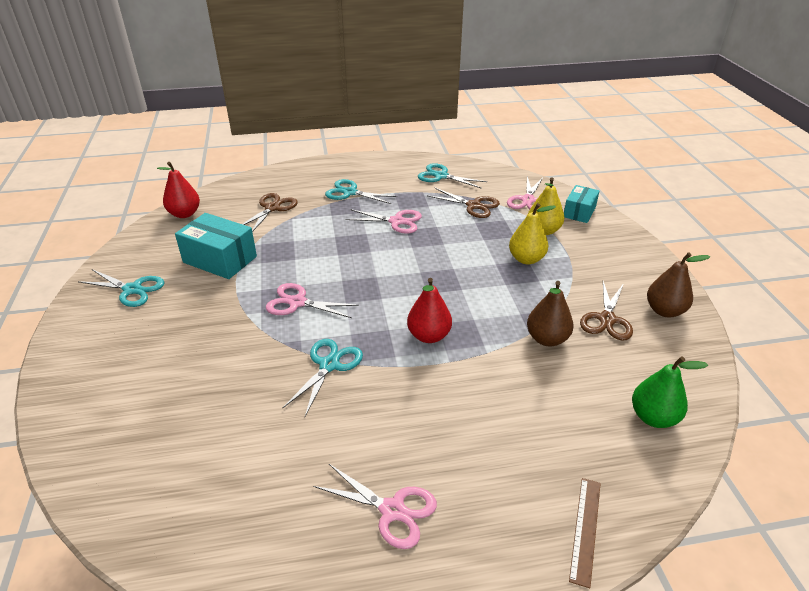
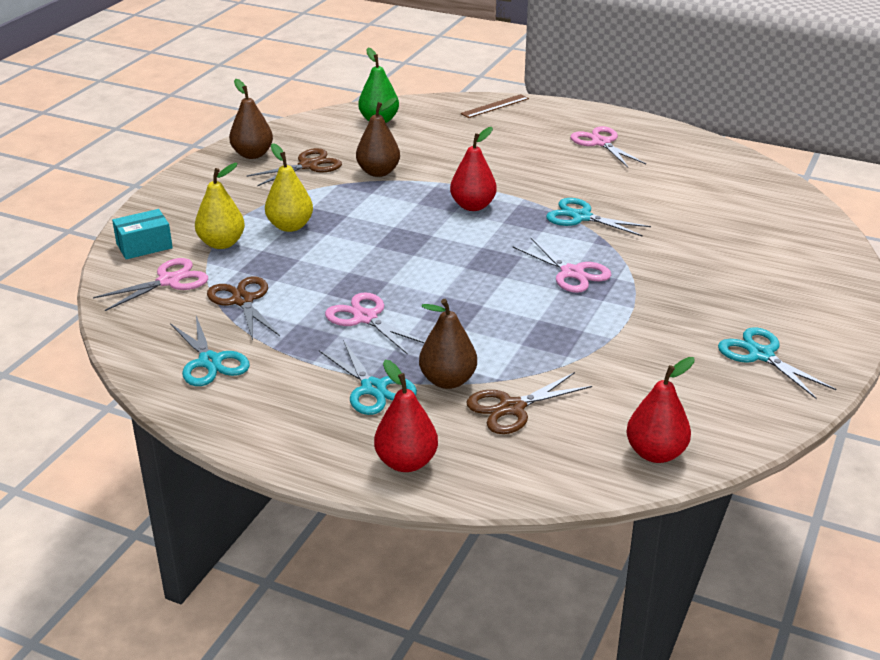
camera: 145 degrees left, 5 degrees down
(220, 259) = (634, 354): turquoise box -> none
(303, 173) = (406, 462): none -> red pear
(317, 208) = (448, 381): none -> brown pear
(329, 365) = (581, 217): turquoise scissors -> turquoise scissors turned 60 degrees clockwise

